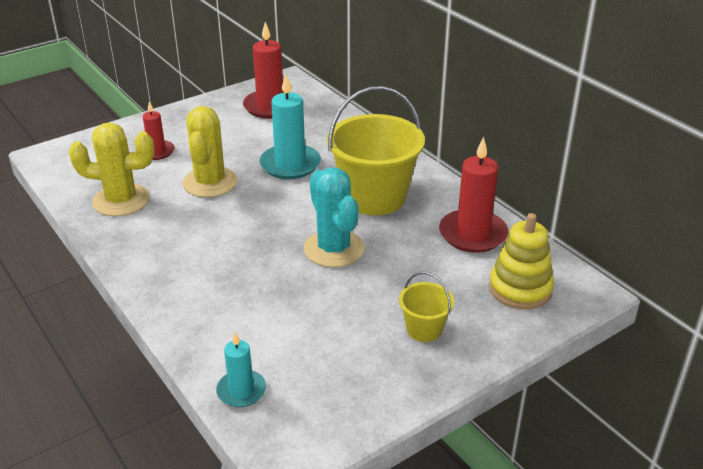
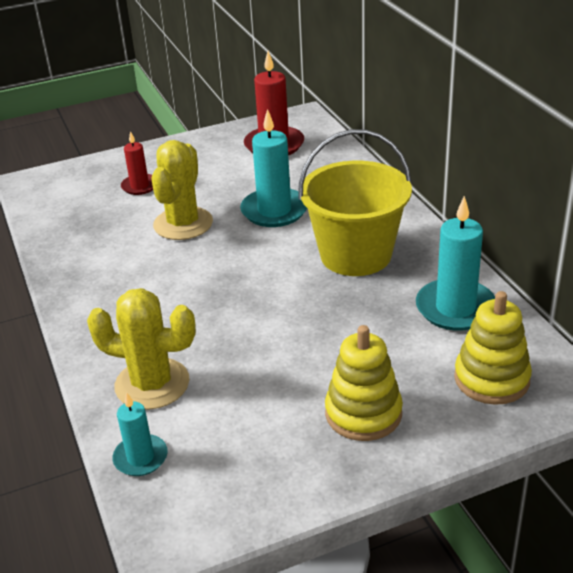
camera: 15 degrees right, 0 degrees up
(121, 200) = (86, 236): yellow cactus -> yellow cactus (152, 384)
(334, 249) = (291, 310): turquoise cactus -> none
(424, 329) = (363, 413): yellow bucket -> yellow stacking toy
(473, 234) = (455, 308): red candle -> turquoise candle

